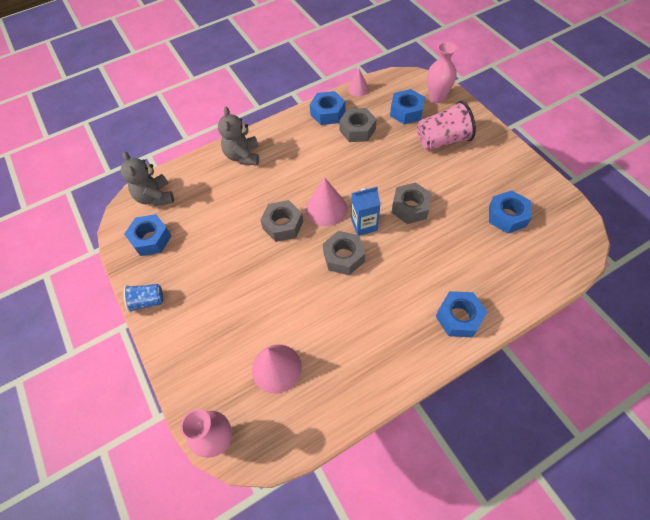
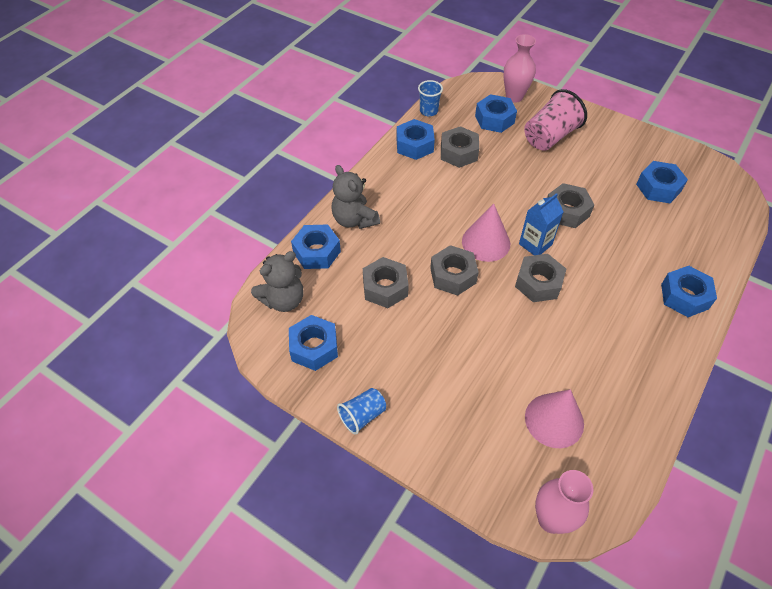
camera: 30 degrees left, 5 degrees down
(155, 197) = (283, 300): grey teddy bear -> grey teddy bear turned 75 degrees counterclockwise
(200, 171) = (317, 252): none -> blue nut
(228, 215) = (385, 288): none -> grey nut
(358, 89) = (428, 111): pink cone -> blue cup

